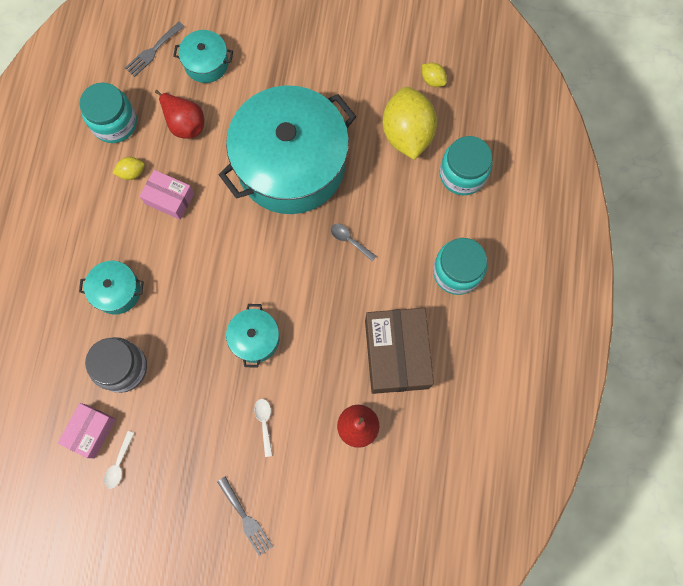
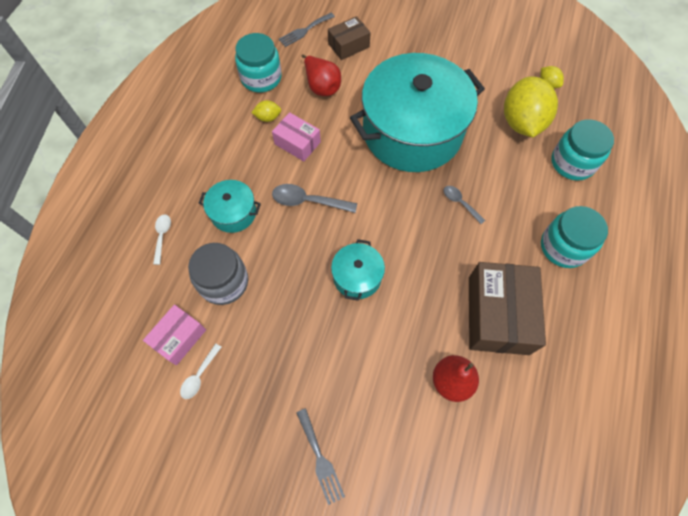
camera: 10 degrees right, 10 degrees down
(192, 265) = (308, 201): none -> grey spoon
(206, 63) = (348, 45): turquoise pot -> brown box
(264, 423) = (354, 360): white spoon -> white spoon (162, 236)

